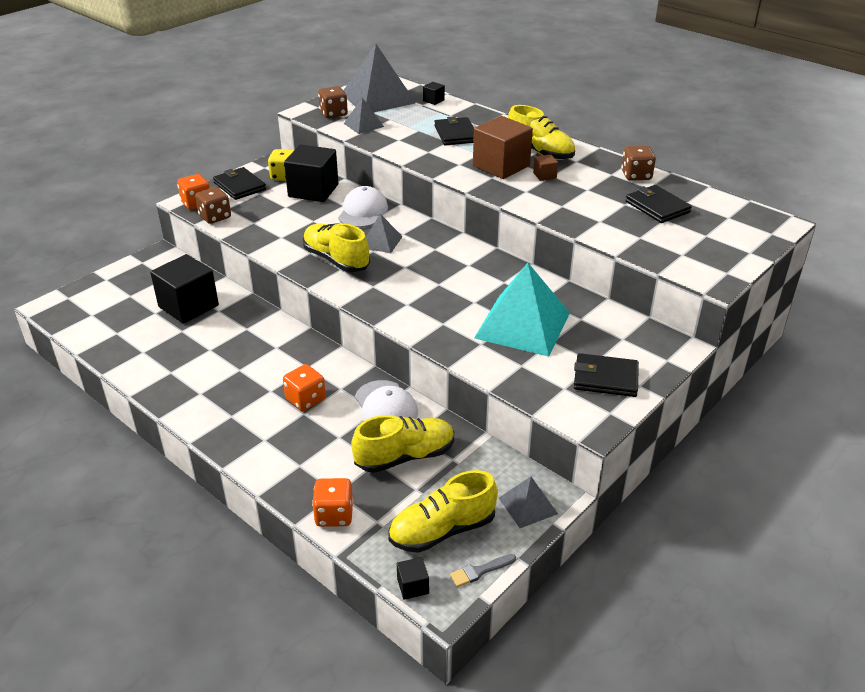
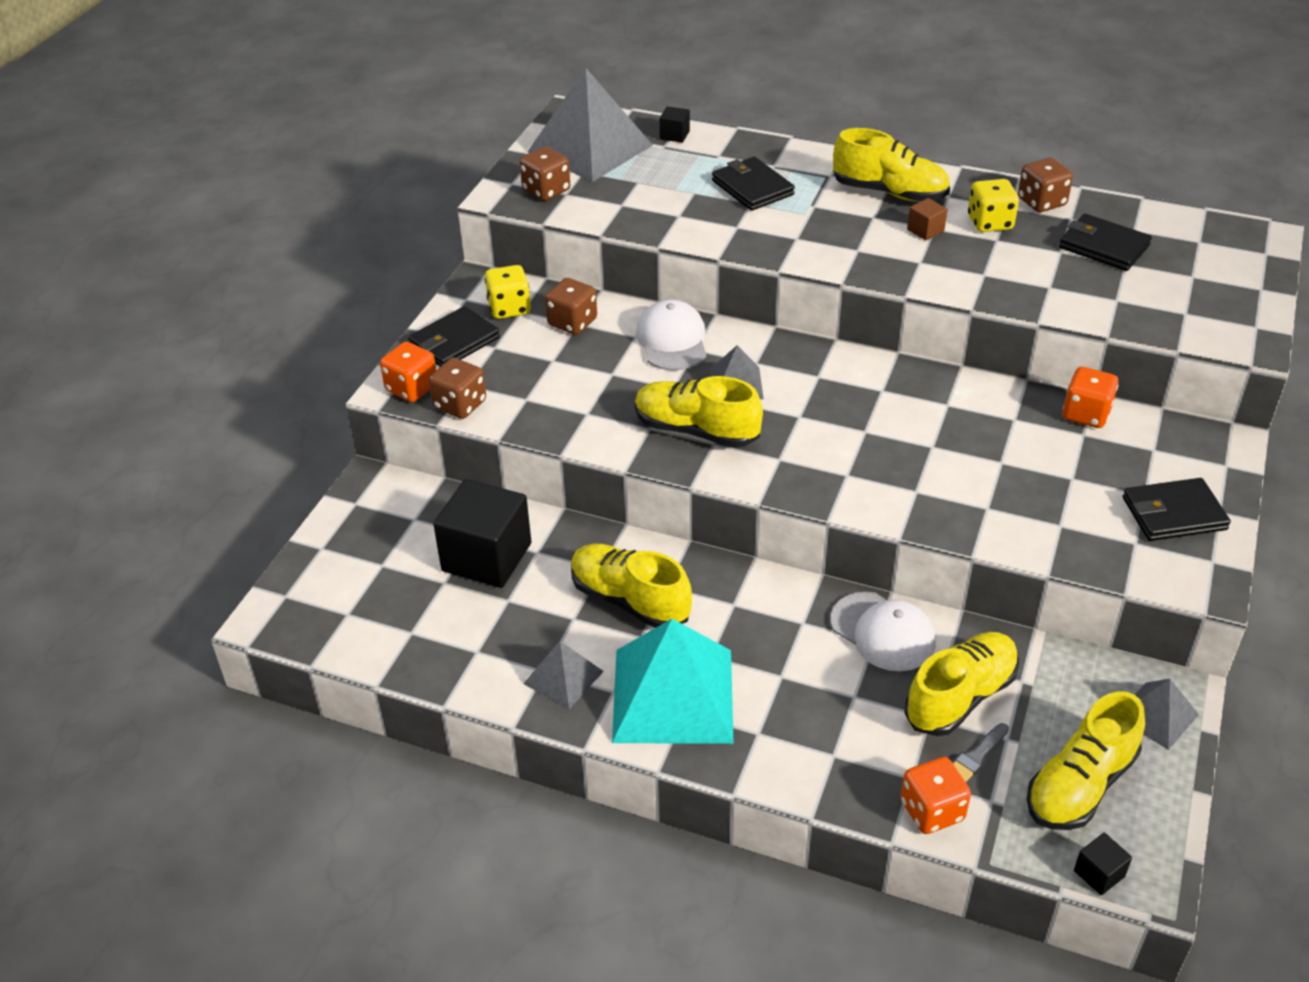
camera: 20 degrees left, 5 degrees up
(239, 186) = (454, 342): black wallet -> black wallet turned 75 degrees counterclockwise
(249, 349) = (630, 600): none -> yellow shoe
(305, 400) = (769, 655): orange dice -> orange dice (1086, 414)
(313, 190) = (572, 322): black cube -> brown dice
(363, 125) = (607, 201): grey pyramid -> grey pyramid (563, 677)
(480, 571) = (1162, 824): grey brush -> grey brush (976, 756)
(501, 166) = (855, 228): brown cube -> none
(522, 325) = (1018, 464): turquoise pyramid -> turquoise pyramid (672, 695)
(591, 180) = (990, 223): none -> yellow dice

